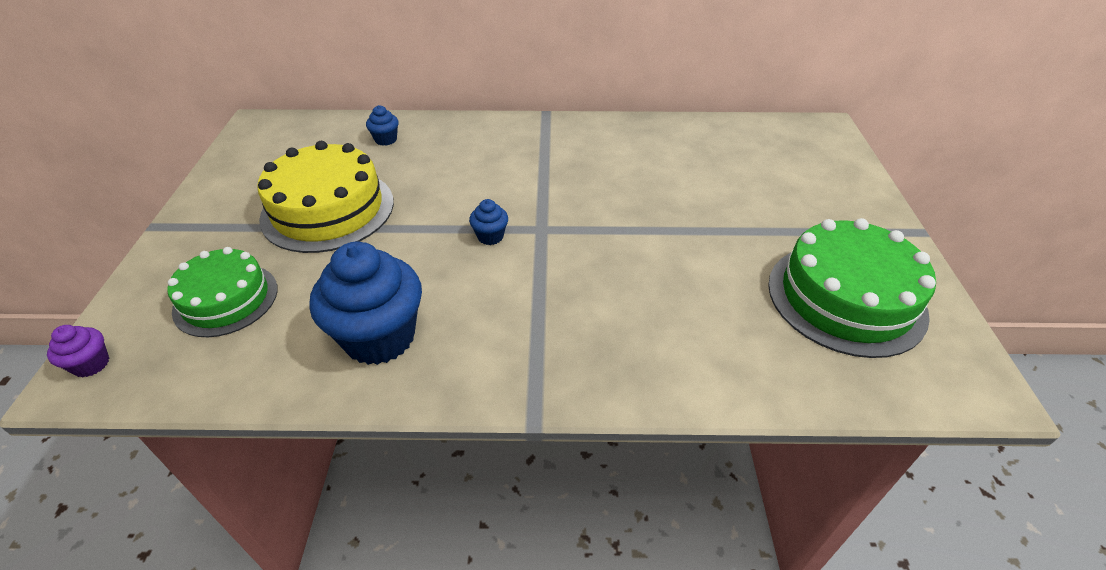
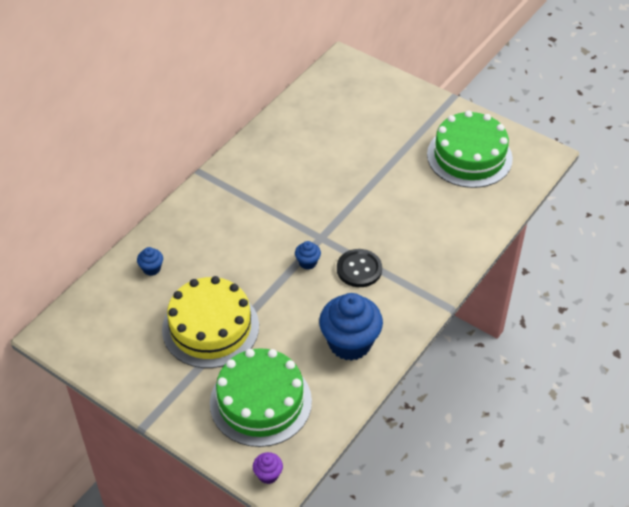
camera: 55 degrees left, 5 degrees up
(226, 299) = (260, 402): green cake -> green cake, size x1.54
(520, 285) = (359, 269): none -> black button

